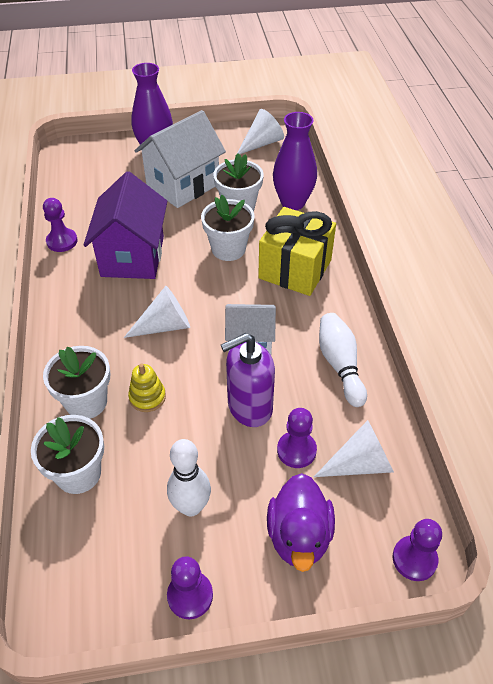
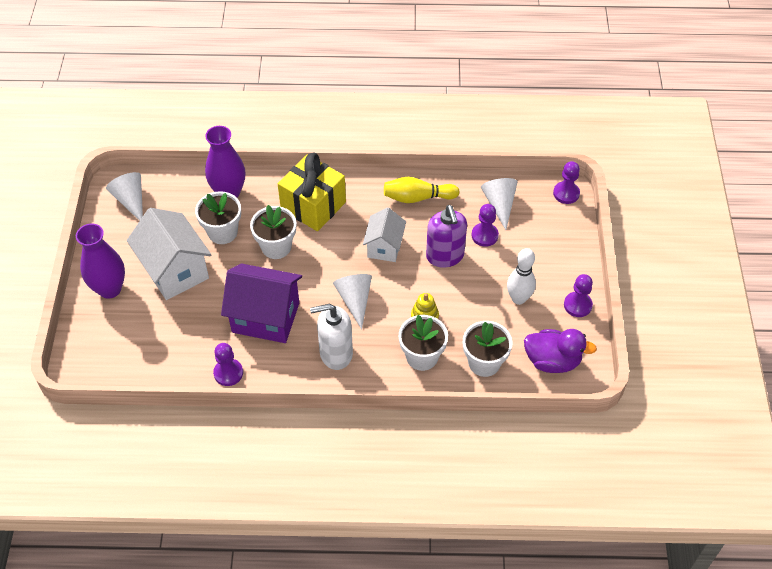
camera: 80 degrees left, 5 degrees up
(88, 319) = (335, 353): none -> white soap dispenser
(299, 536) = (545, 245): purple duck -> purple duck (552, 361)
(340, 365) = (417, 197): white bowling pin -> yellow bowling pin

